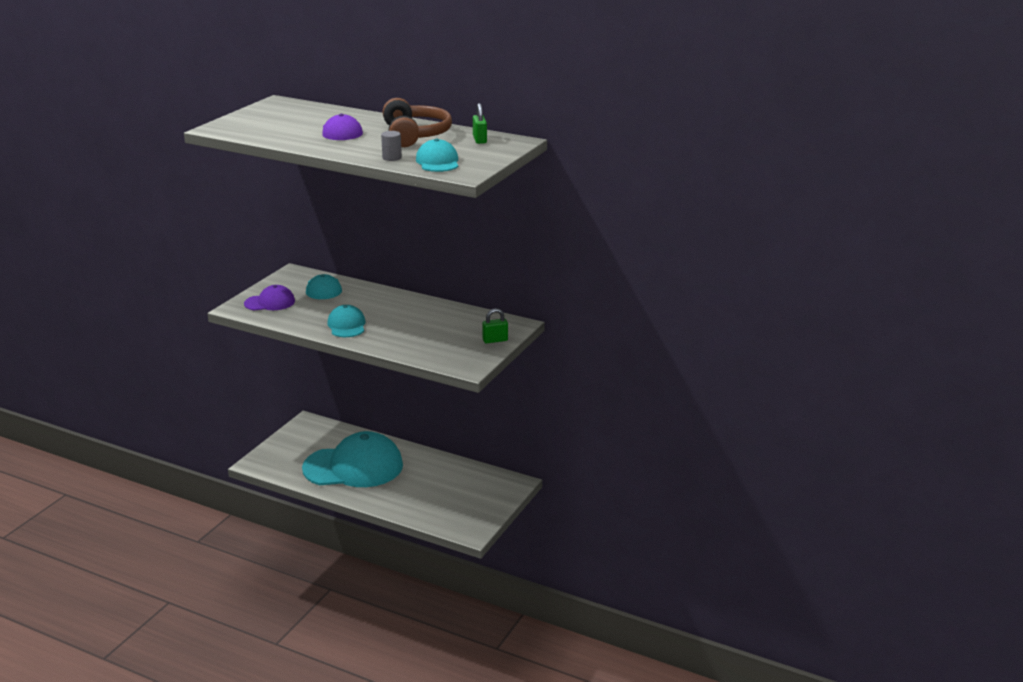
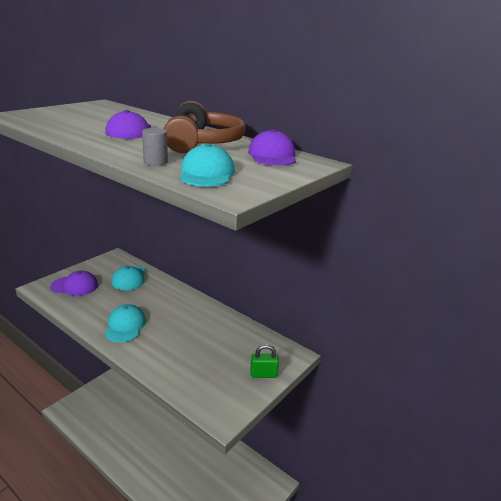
camera: 10 degrees right, 0 degrees up
(353, 467) = (140, 430): turquoise cap -> none
(479, 140) = (272, 155): green padlock -> purple cap

